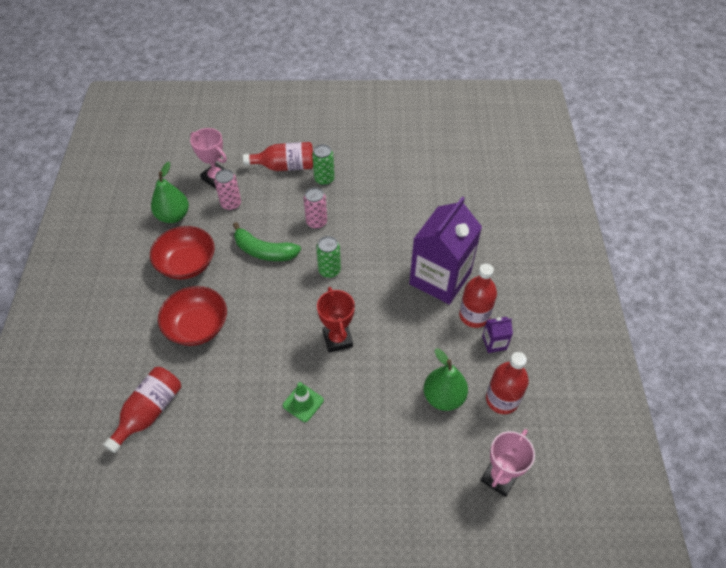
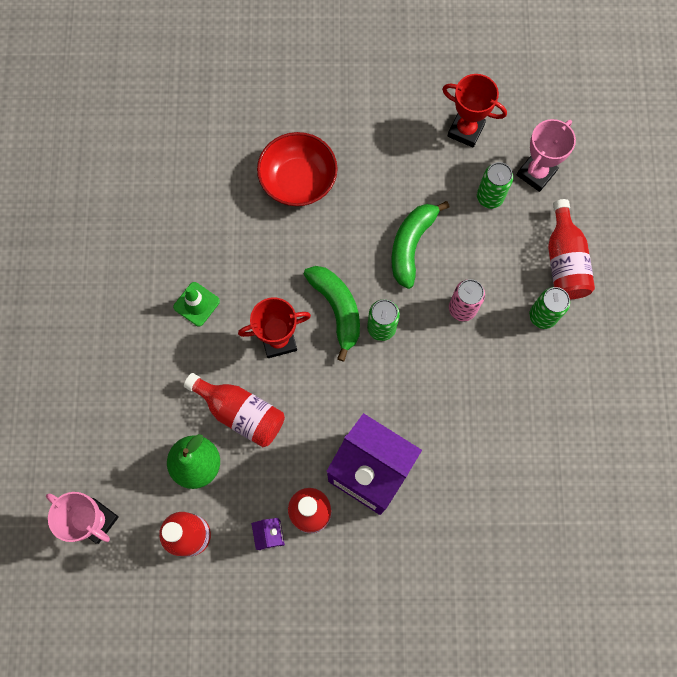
camera: 90 degrees right, 20 degrees up
(149, 412) = (193, 147): red bottle -> red bottle (241, 413)
(173, 216) = (465, 130): green pear -> red trophy
(187, 264) = (389, 157): red bowl -> none
(231, 204) = (489, 197): pink can -> green can
(313, 299) = (337, 309): none -> green banana

